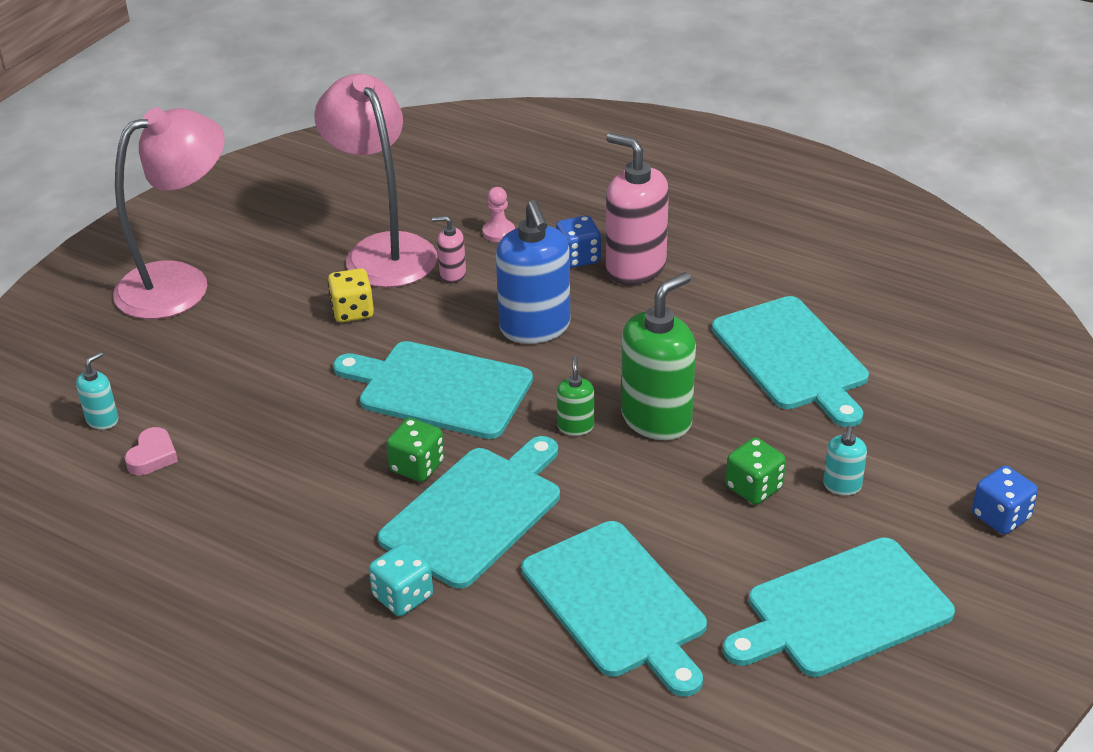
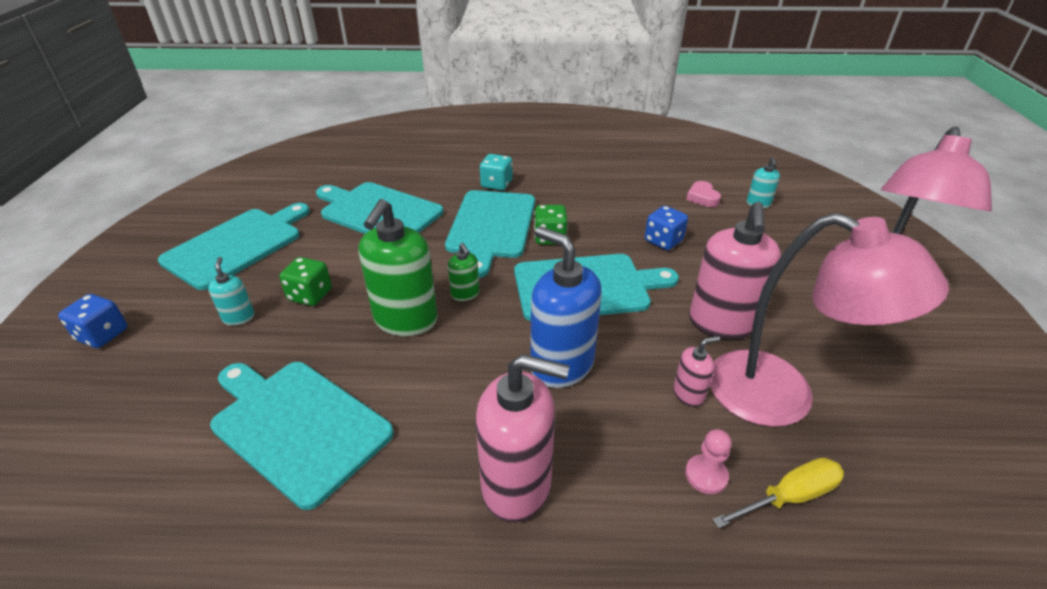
camera: 150 degrees right, 0 degrees up
(352, 311) = (721, 323): yellow dice -> pink soap dispenser
(458, 208) = (788, 497): none -> yellow screwdriver
(578, 257) = (589, 474): blue dice -> blue dice (663, 241)

